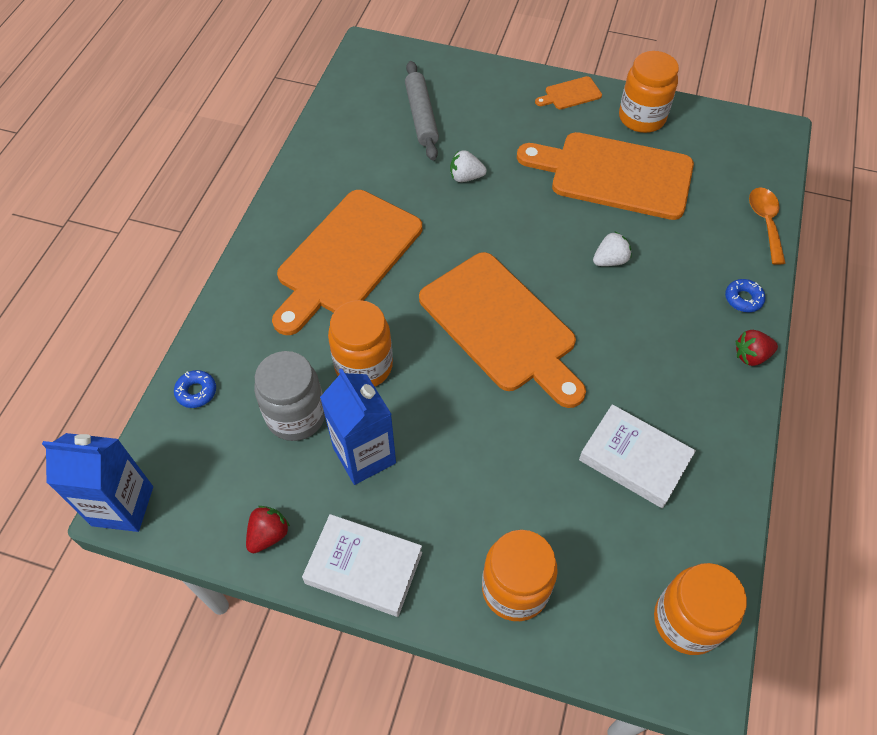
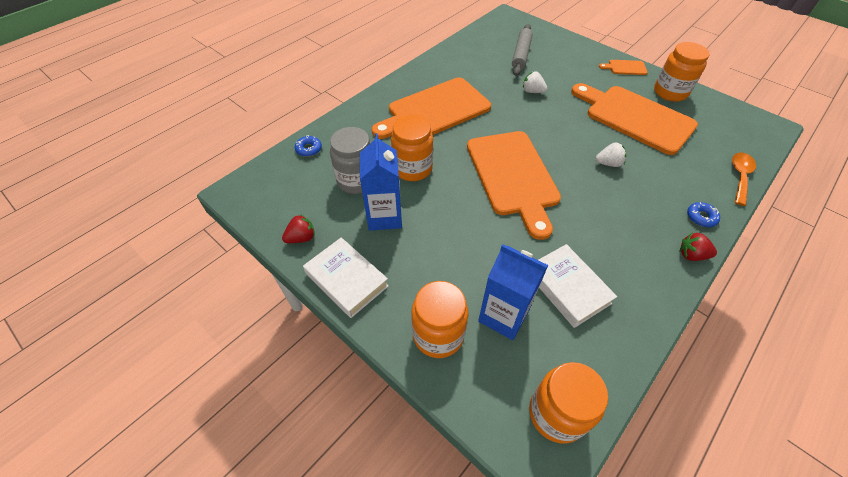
camera: 25 degrees right, 5 degrees down
(122, 506) = (233, 191): blue carton -> blue carton (503, 316)

